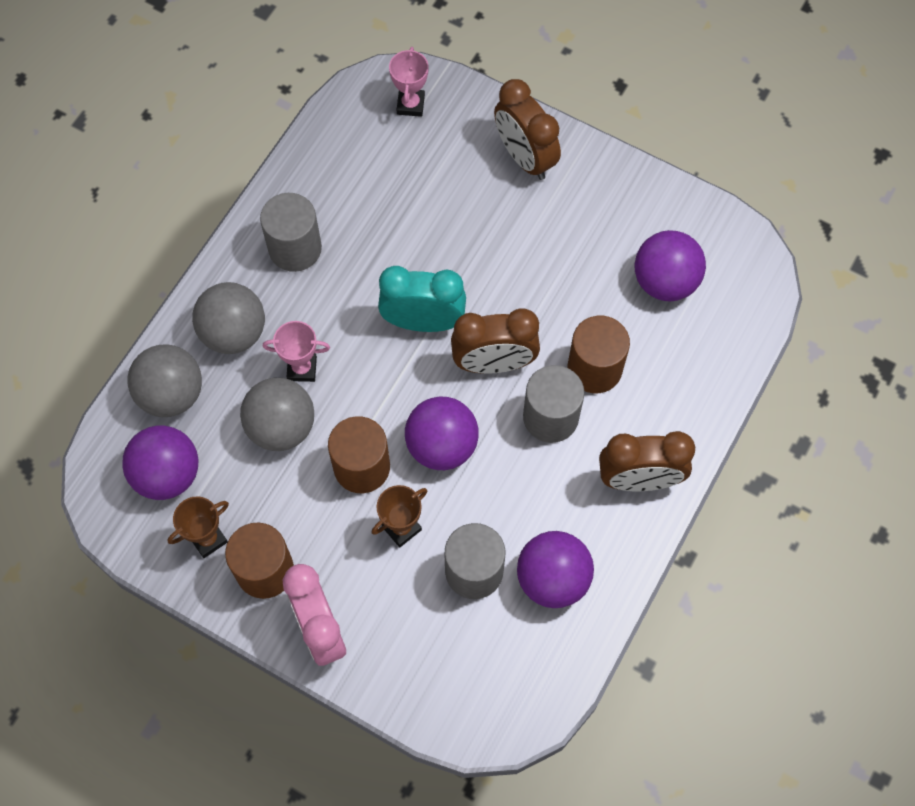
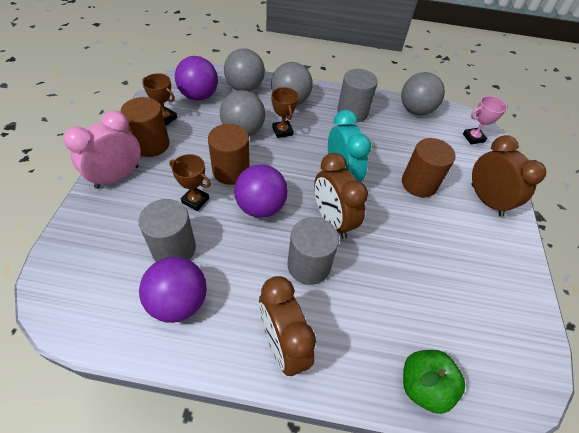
camera: 65 degrees right, 15 degrees down
(302, 369) = (282, 131): pink trophy -> brown trophy
(324, 152) = (415, 110): none -> grey ball
(524, 157) = (486, 200): brown clock -> brown clock turned 120 degrees clockwise
(594, 368) = (360, 284): brown cylinder -> brown cylinder (419, 184)
(665, 281) = (460, 316): purple ball -> none
(722, 357) = (423, 385): none -> green apple

